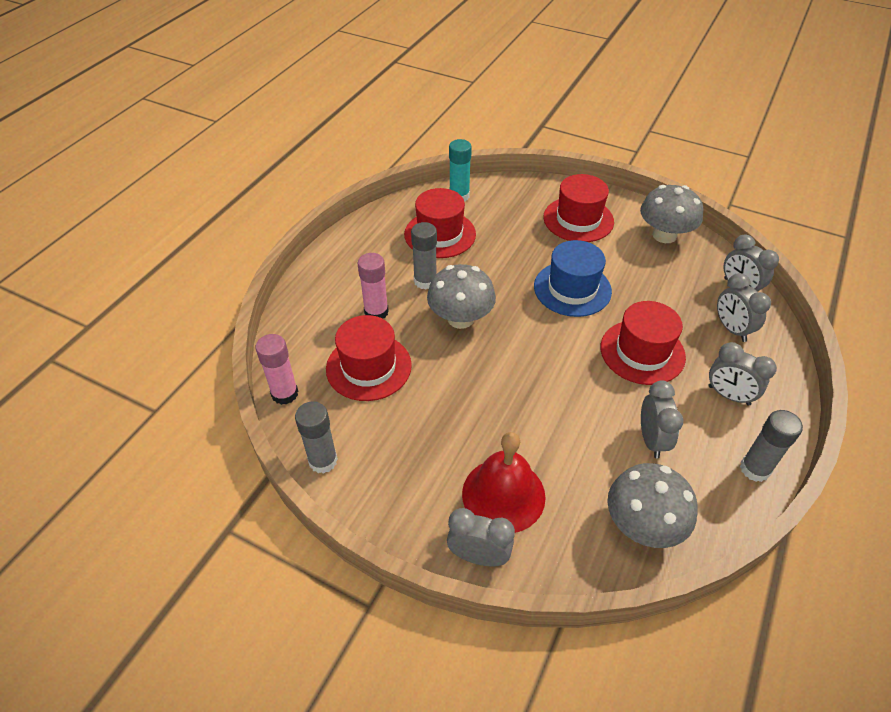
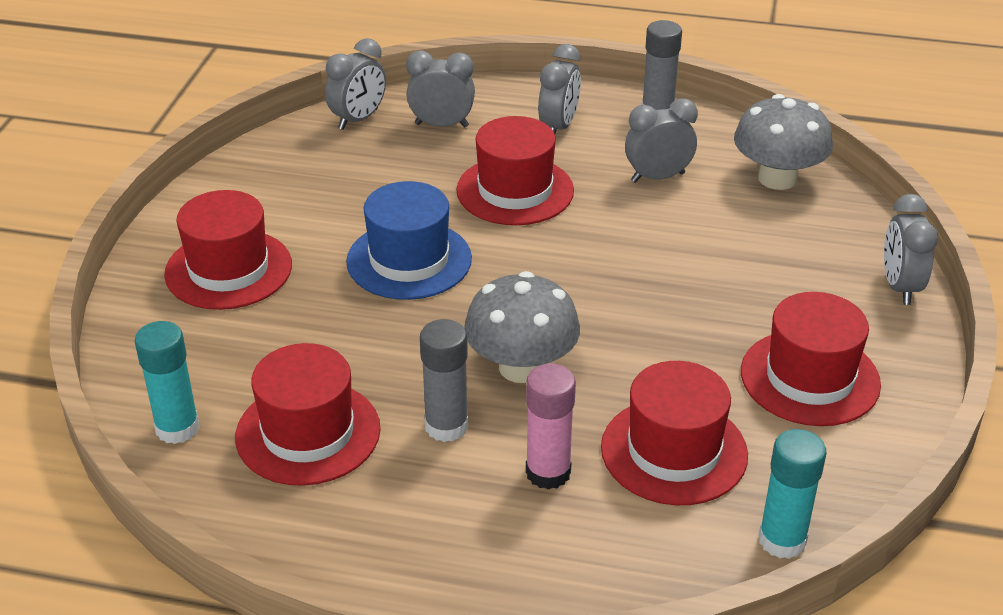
camera: 105 degrees left, 10 degrees down
(285, 394) = (782, 540): pink glue stick -> turquoise glue stick
(323, 461) = (870, 456): grey glue stick -> none
(402, 455) = (810, 378): none -> red hat
(503, 495) = (808, 279): red bell -> none
(664, 235) = (253, 182): grey mushroom -> none
(731, 329) = (441, 125): grey clock -> grey clock turned 135 degrees counterclockwise

